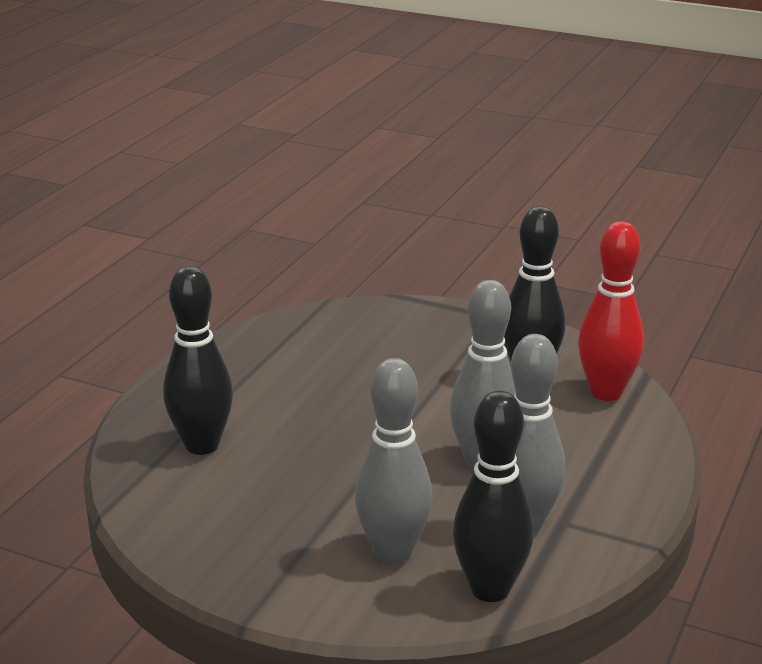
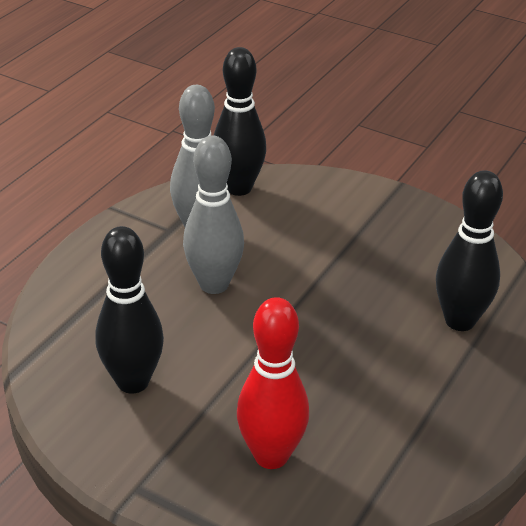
camera: 175 degrees left, 10 degrees up
(393, 552) = (300, 216): grey bowling pin -> none
(606, 392) = (67, 351): red bowling pin -> red bowling pin (271, 456)

